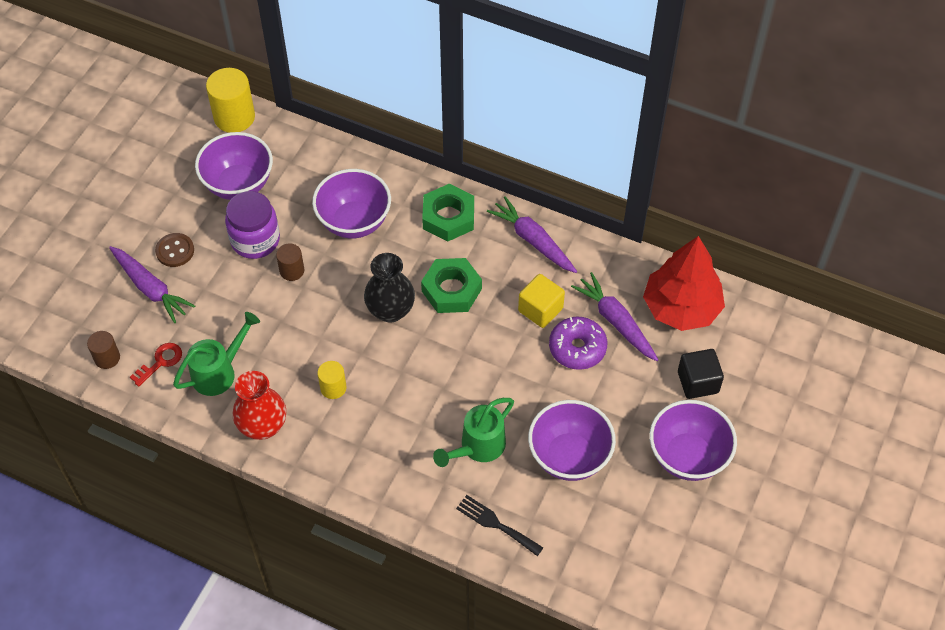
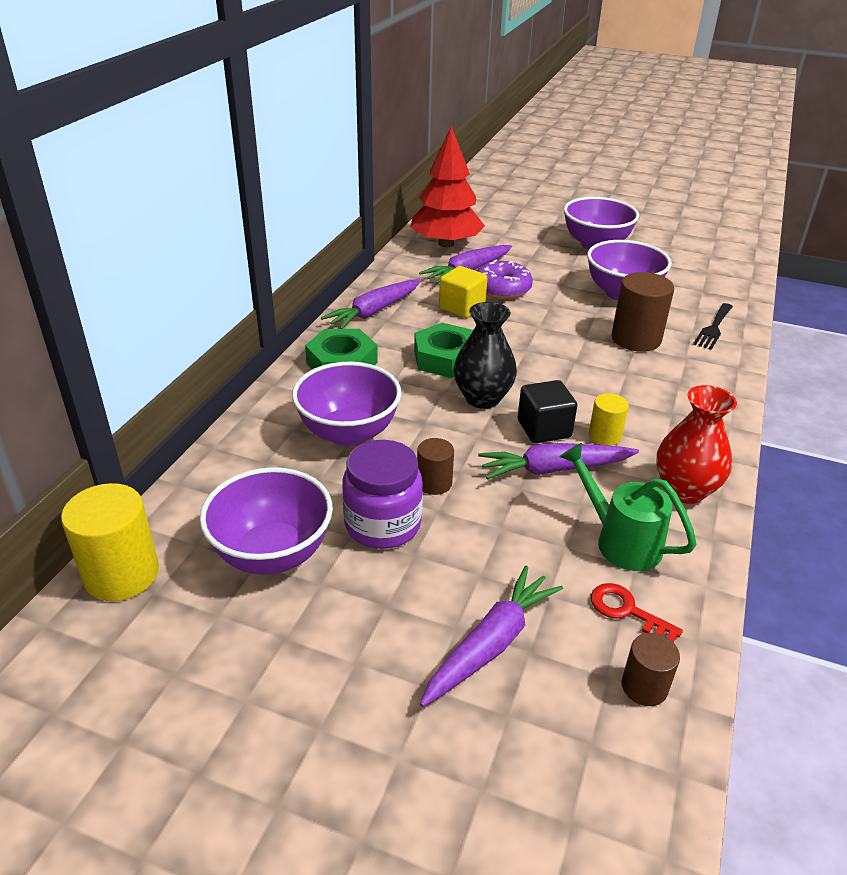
camera: 95 degrees left, 20 degrees down
(175, 251) = (410, 620): brown button -> none
(297, 346) = (554, 469): none -> purple carrot
(478, 447) = (636, 339): green watering can -> brown cylinder
(698, 382) = (521, 239): black cube -> black cube (544, 429)

